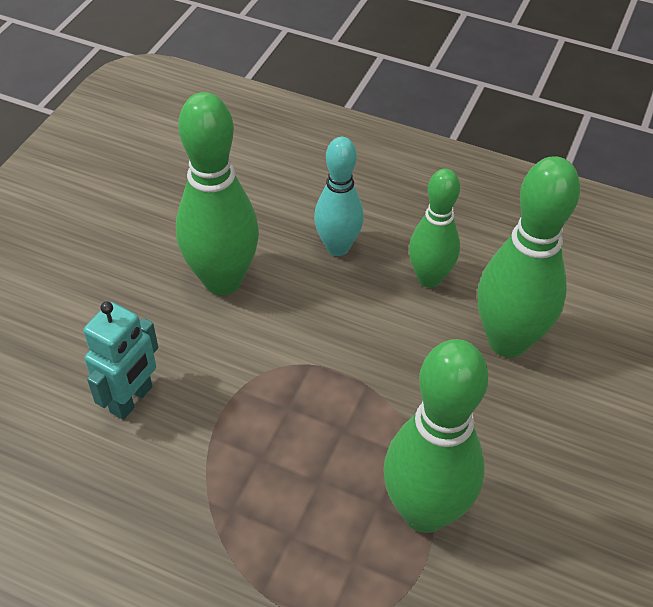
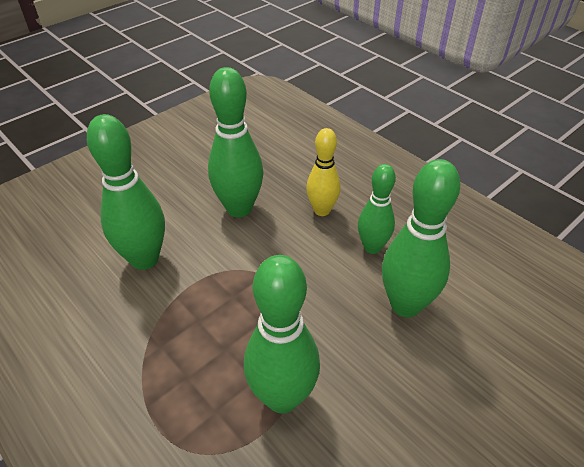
camera: 25 degrees right, 5 degrees down
(132, 399) = (144, 259): turquoise robot -> green bowling pin
(337, 247) = (322, 210): turquoise bowling pin -> yellow bowling pin

